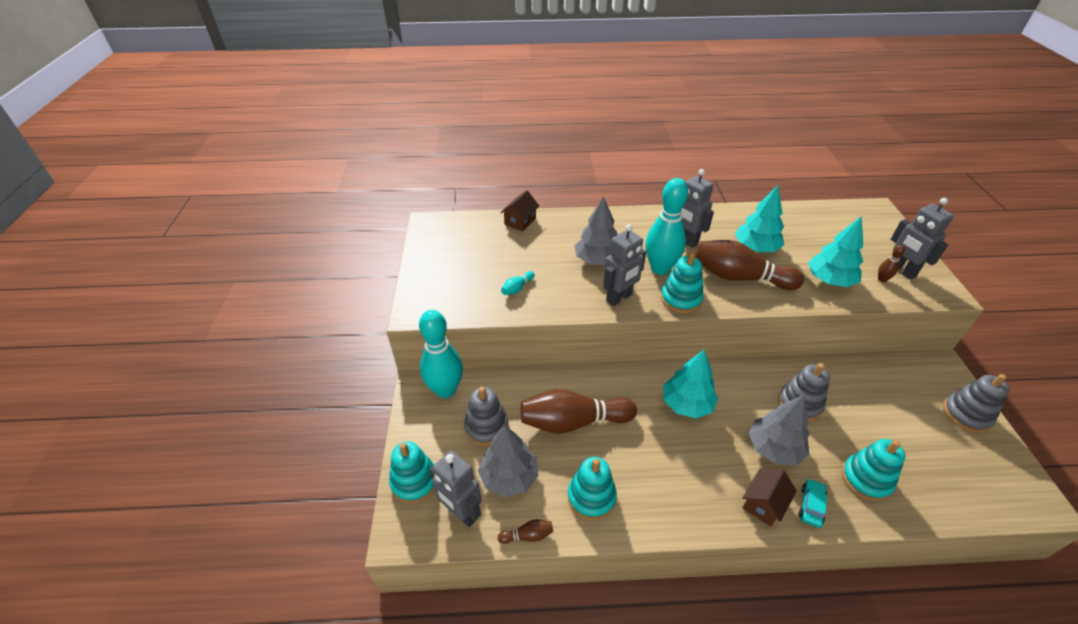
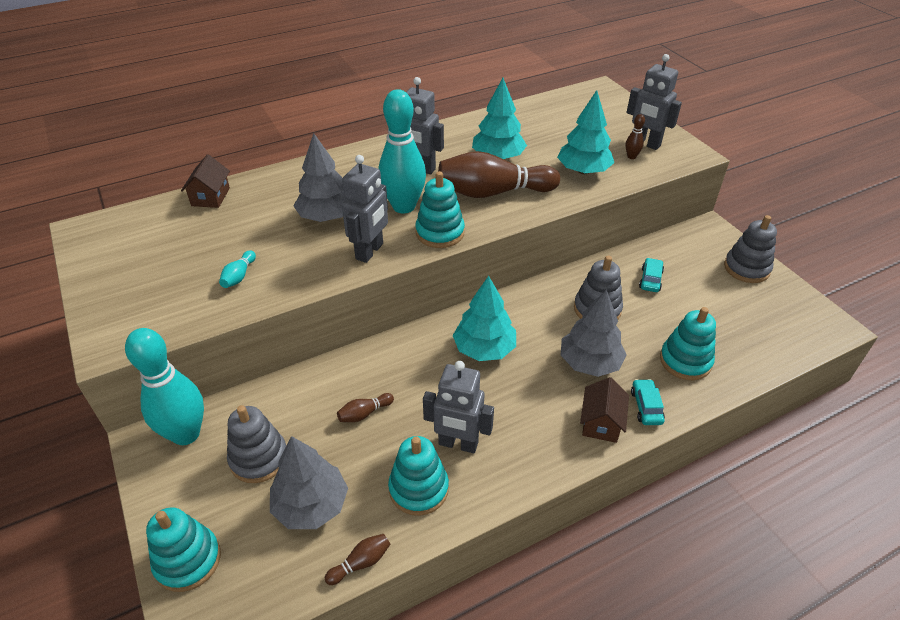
camera: 25 degrees left, 0 degrees up
(461, 513) = (267, 572): grey robot -> grey robot (458, 444)
(573, 422) = (364, 413): brown bowling pin -> brown bowling pin, size x0.41
(861, 394) = (650, 279): none -> turquoise car

